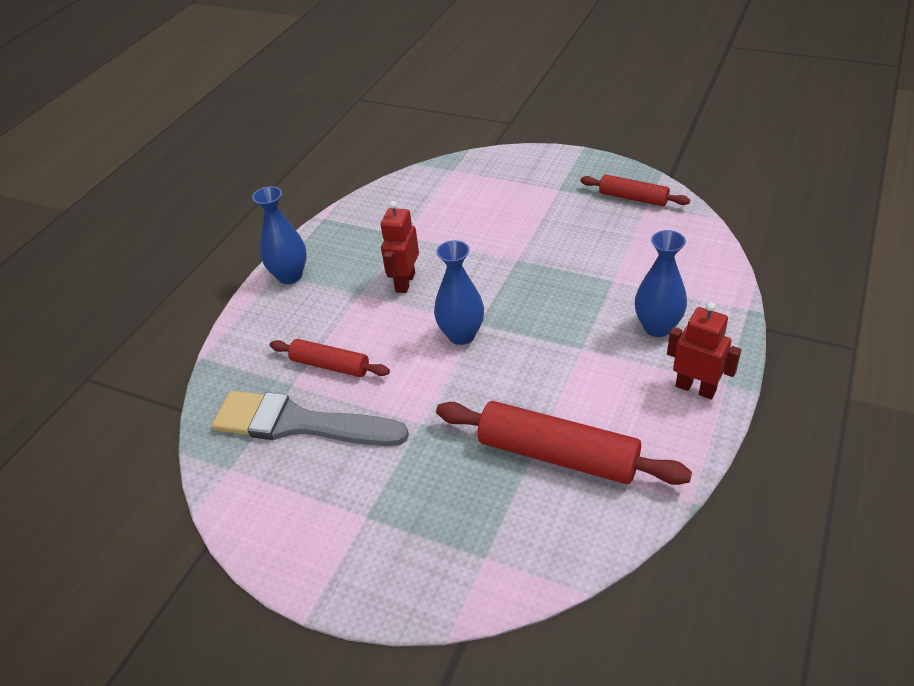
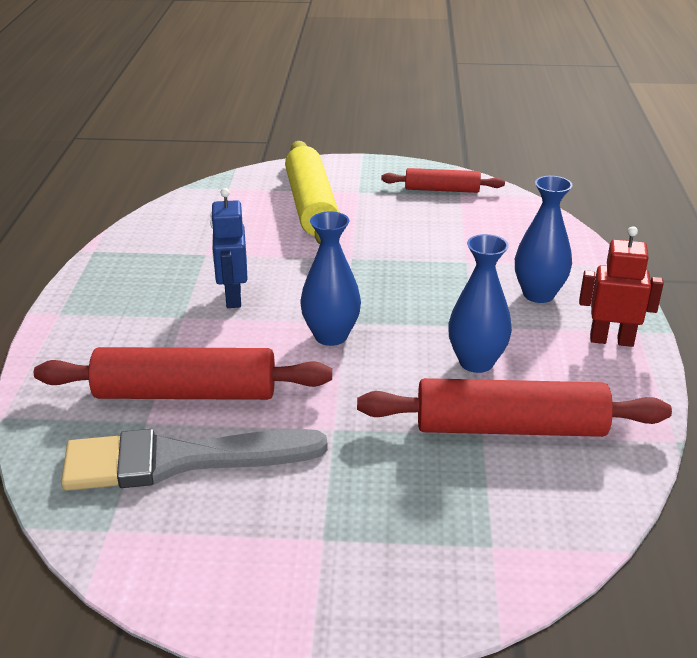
camera: 25 degrees left, 10 degrees down
(290, 276) = (80, 312): blue vase -> blue vase (476, 362)
(330, 365) = (186, 393): red rolling pin -> red rolling pin, size x1.72
(405, 282) = (233, 297): red robot -> blue robot
(510, 199) = (311, 206): none -> yellow rolling pin

